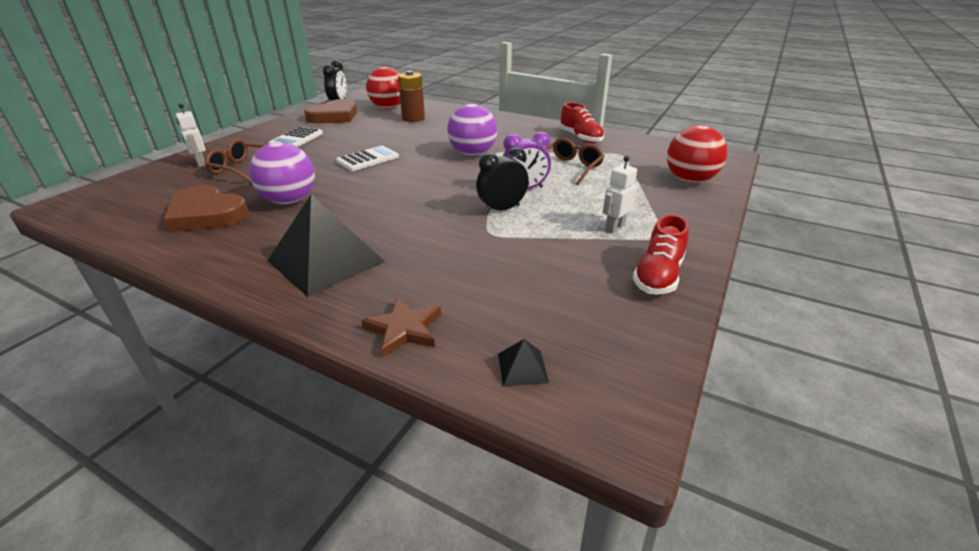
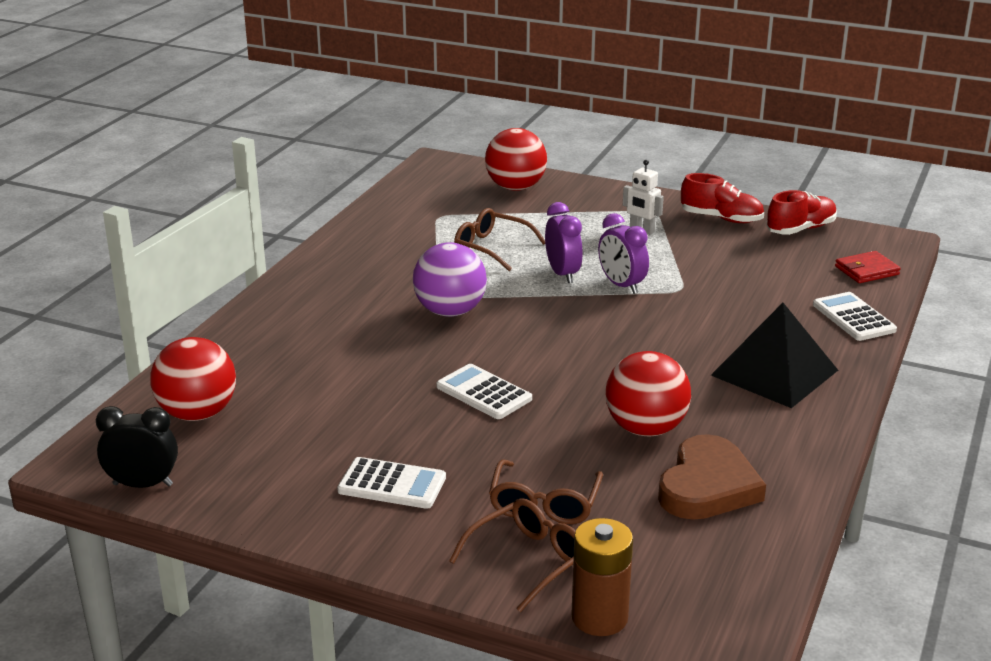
camera: 95 degrees left, 5 degrees down
(201, 163) = (528, 561): white robot -> brown glasses
(289, 201) = (645, 429): purple ball -> red ball
(334, 116) = (248, 470): brown heart -> none
(404, 329) = (854, 317): brown star -> white calculator
(413, 118) = (273, 378): brown battery -> brown battery (599, 617)
(502, 209) = (621, 285): black clock -> purple clock
(522, 368) = (866, 270): black pyramid -> red wallet
(580, 138) = (378, 238): red shoe -> red shoe (800, 229)

